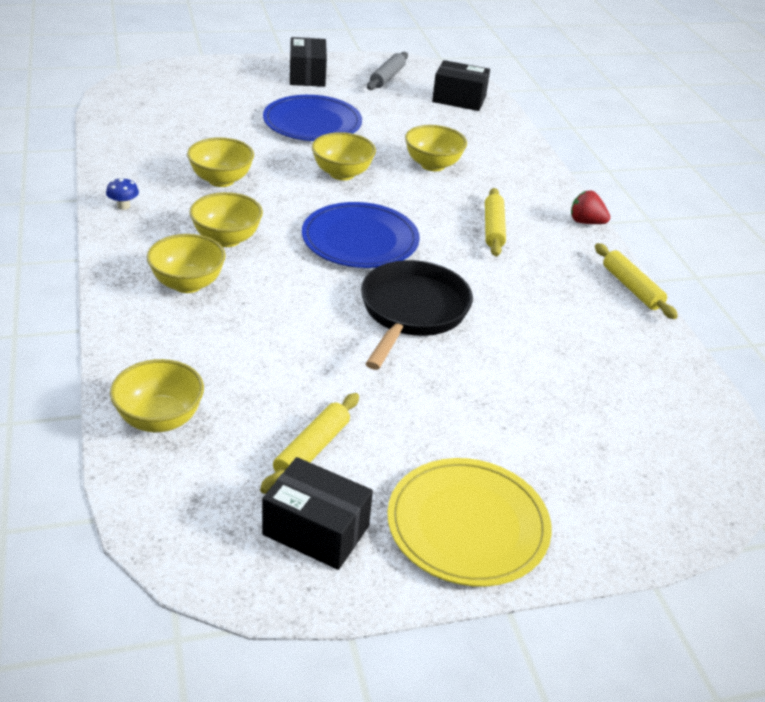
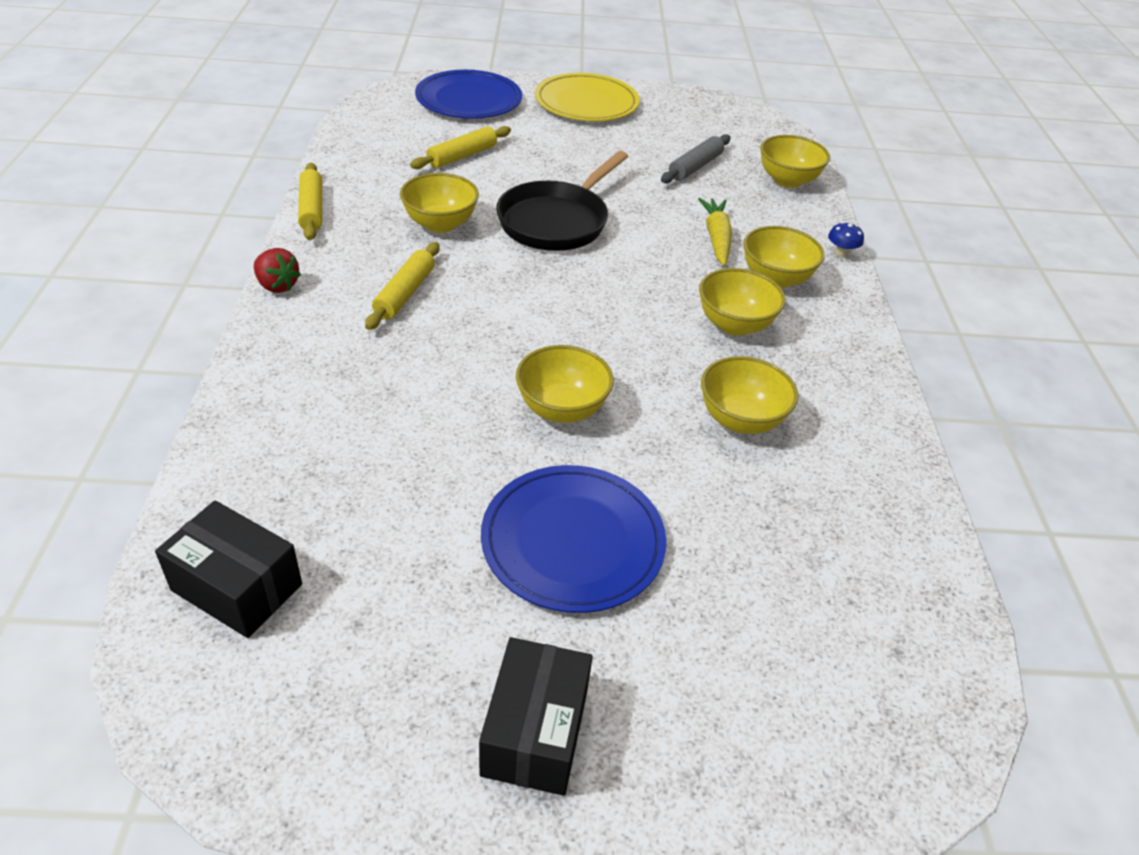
camera: 165 degrees left, 5 degrees up
(123, 206) = (866, 390): blue mushroom -> blue mushroom (841, 253)
(247, 319) = (716, 238): none -> yellow carrot
(311, 449) = (677, 148): yellow rolling pin -> yellow rolling pin (462, 156)
(316, 530) = (683, 115): black box -> none
(360, 240) = (577, 302): blue plate -> blue plate (469, 100)
(387, 77) = (344, 701): grey rolling pin -> grey rolling pin (695, 167)
(432, 165) = (413, 408): yellow bowl -> yellow bowl (440, 224)

